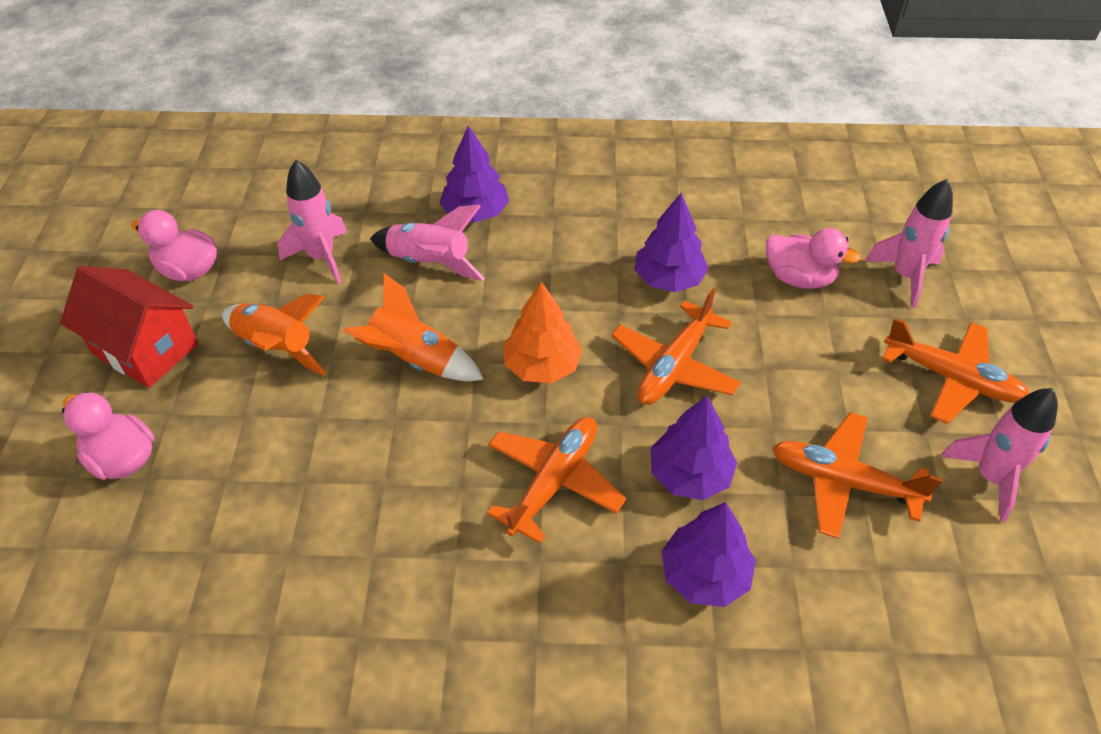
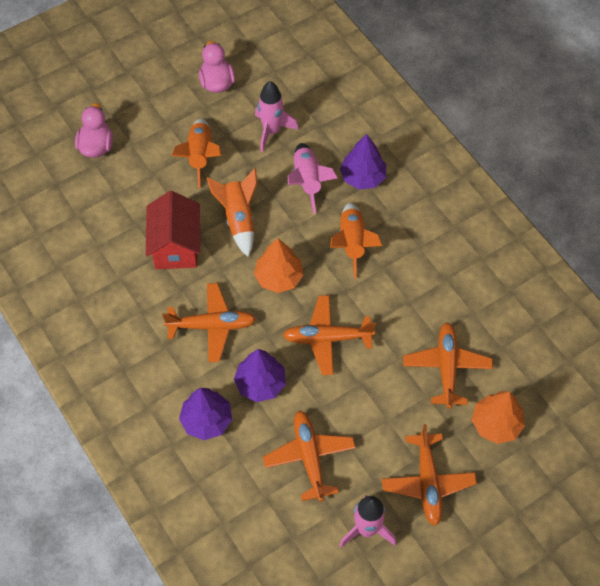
camera: 55 degrees right, 10 degrees up
(145, 349) = (158, 105): red house -> red house (176, 246)
(558, 270) = (352, 243): none -> orange rocket
(668, 279) = (390, 301): purple tree -> none
(799, 278) = (446, 367): pink duck -> orange plane
(905, 276) = (496, 424): pink rocket -> orange tree

